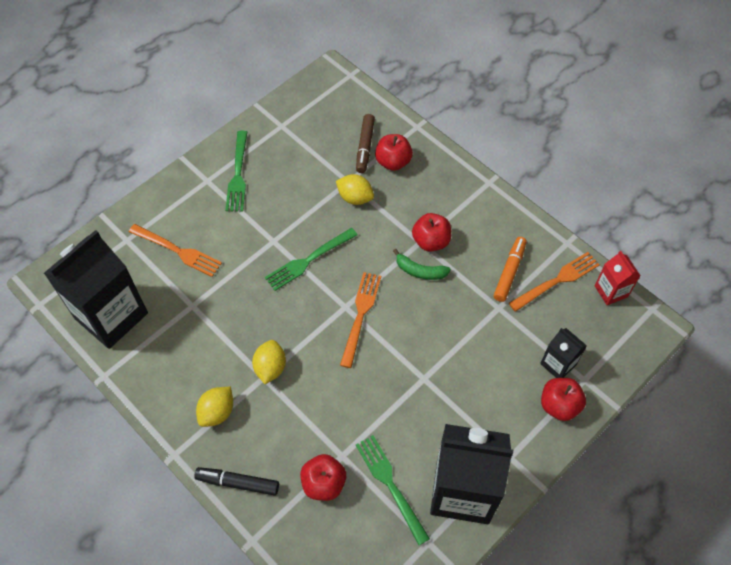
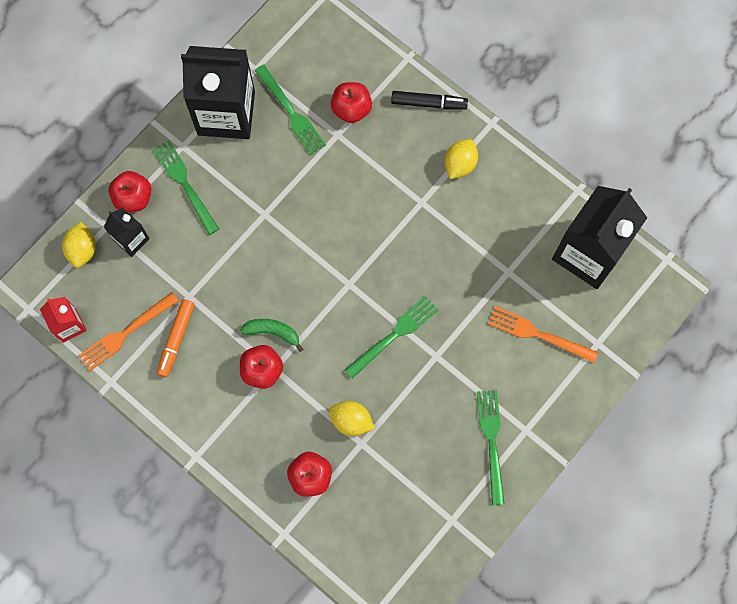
camera: 175 degrees right, 15 degrees up
(270, 368) = (416, 212): yellow lemon -> yellow lemon (82, 249)
(360, 315) = (332, 276): orange fork -> none
(365, 147) = (346, 496): brown marker -> none
(506, 416) = (184, 184): none -> green fork

